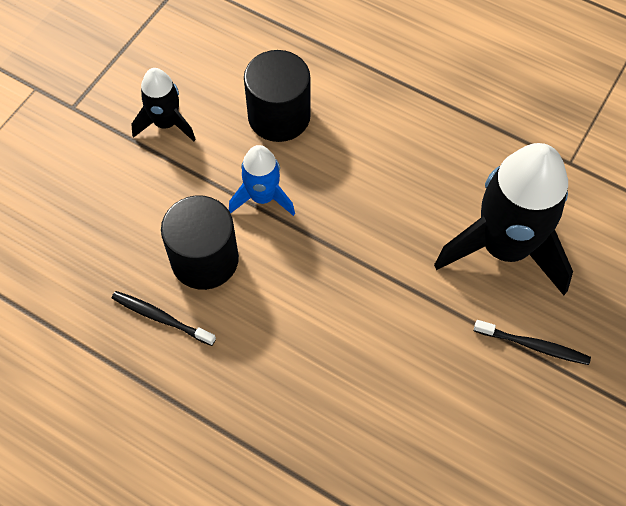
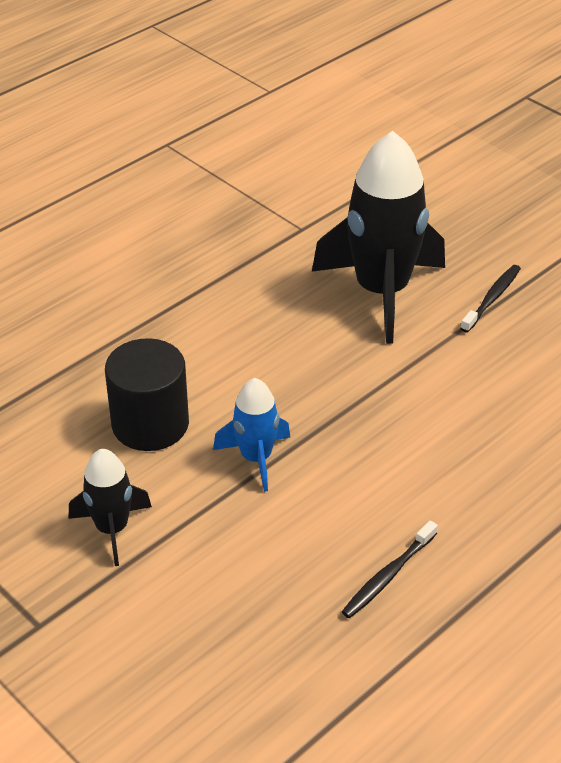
camera: 75 degrees left, 20 degrees down
(205, 259) = (322, 523): black cylinder -> none

